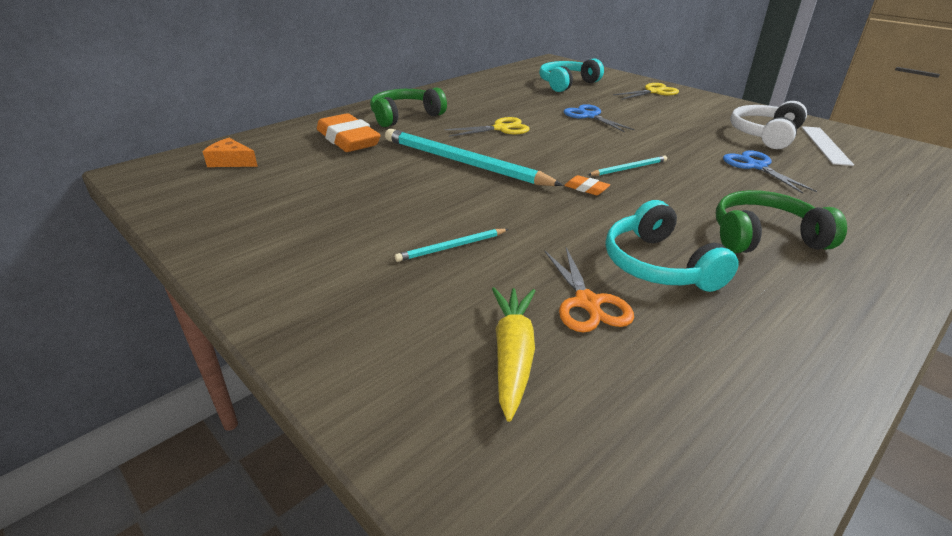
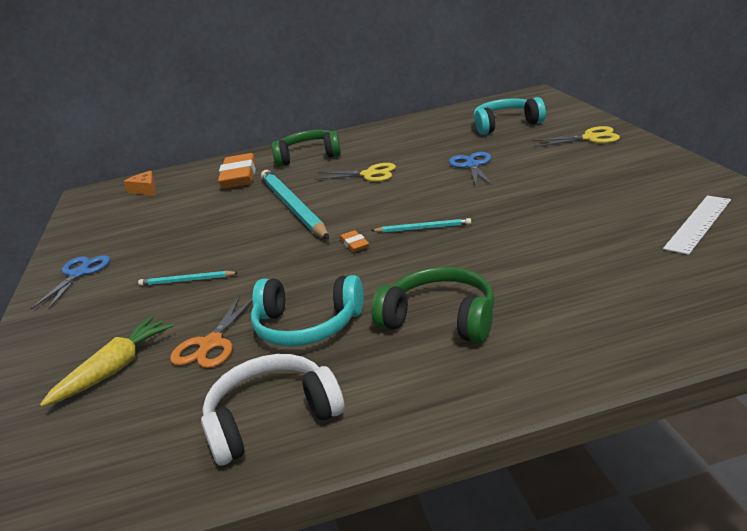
camera: 35 degrees right, 5 degrees down
(659, 265) = (307, 325): turquoise headphones -> turquoise headphones turned 90 degrees counterclockwise
(756, 166) = (561, 241): blue scissors -> blue scissors (79, 274)
(765, 135) = (639, 203): white headphones -> white headphones (272, 418)

